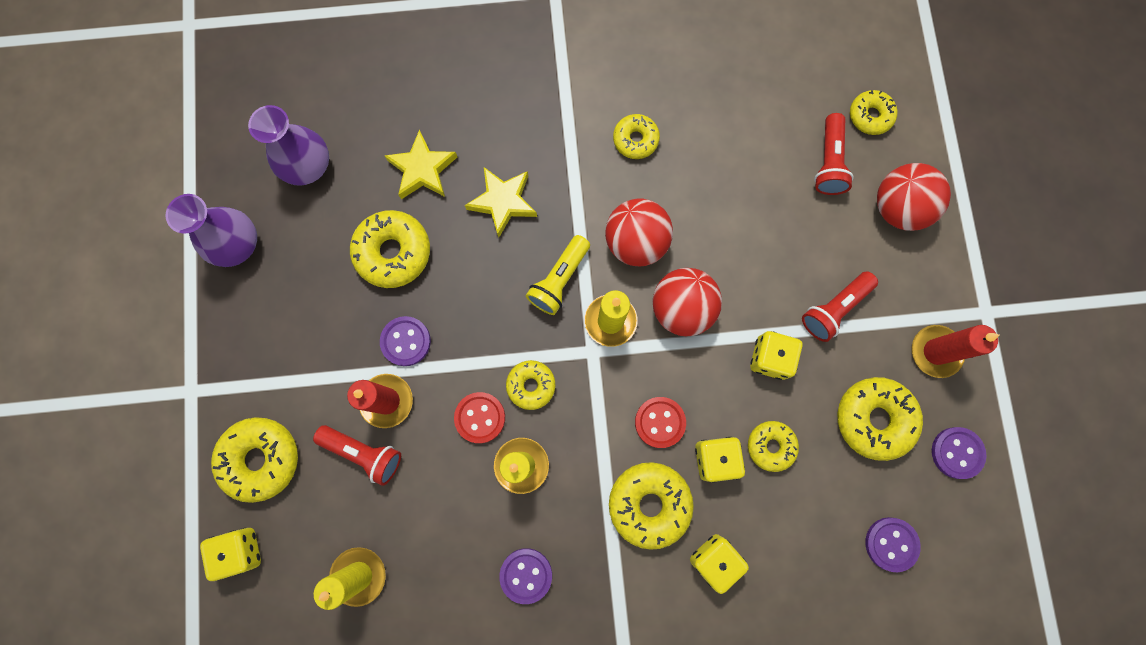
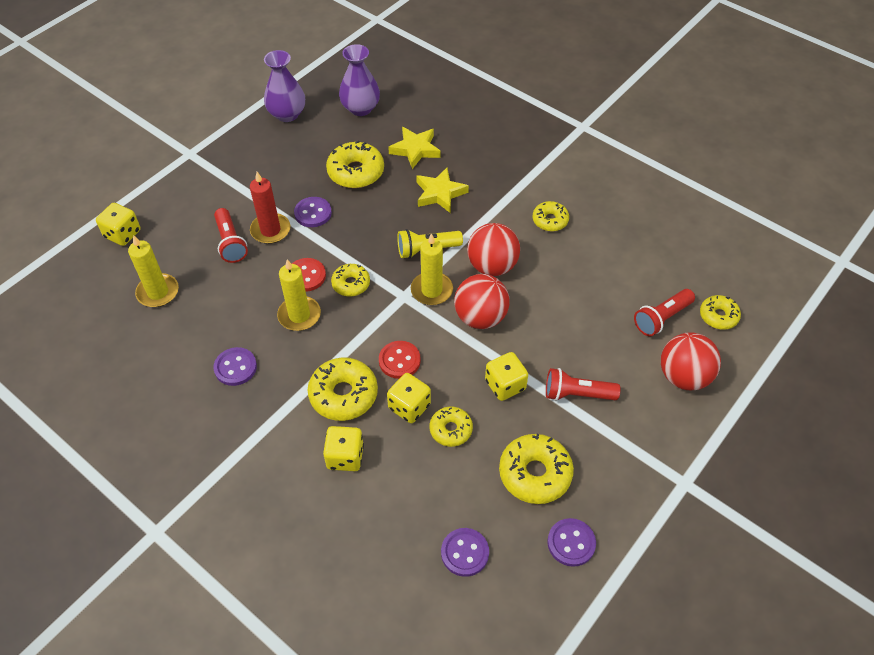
camera: 45 degrees right, 25 degrees down
(261, 459) = (182, 205): yellow donut -> none
(935, 352) = (621, 473): red candle -> none

